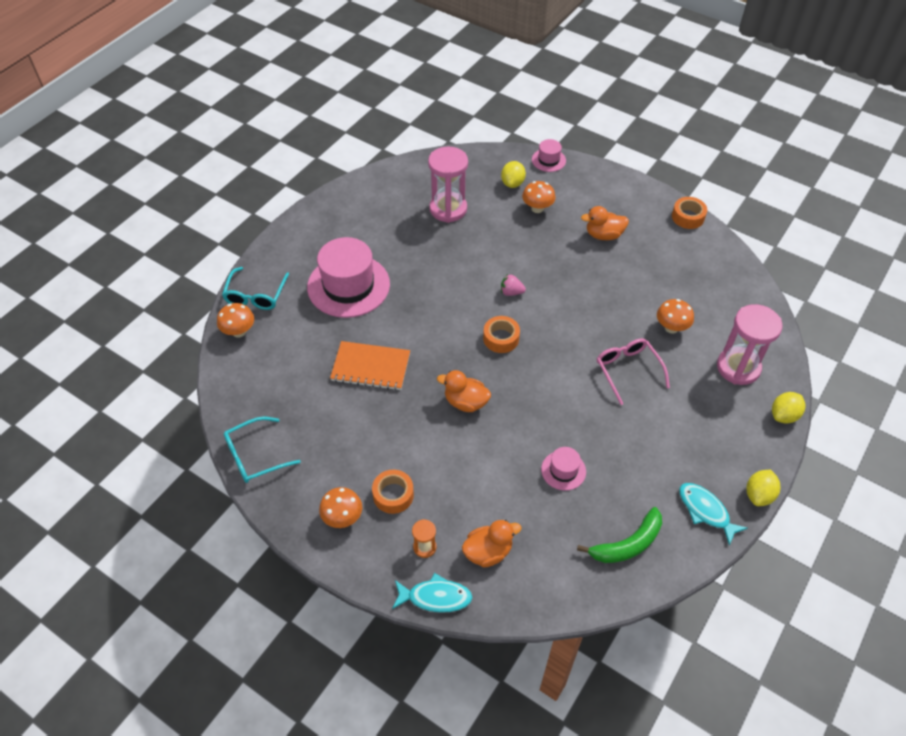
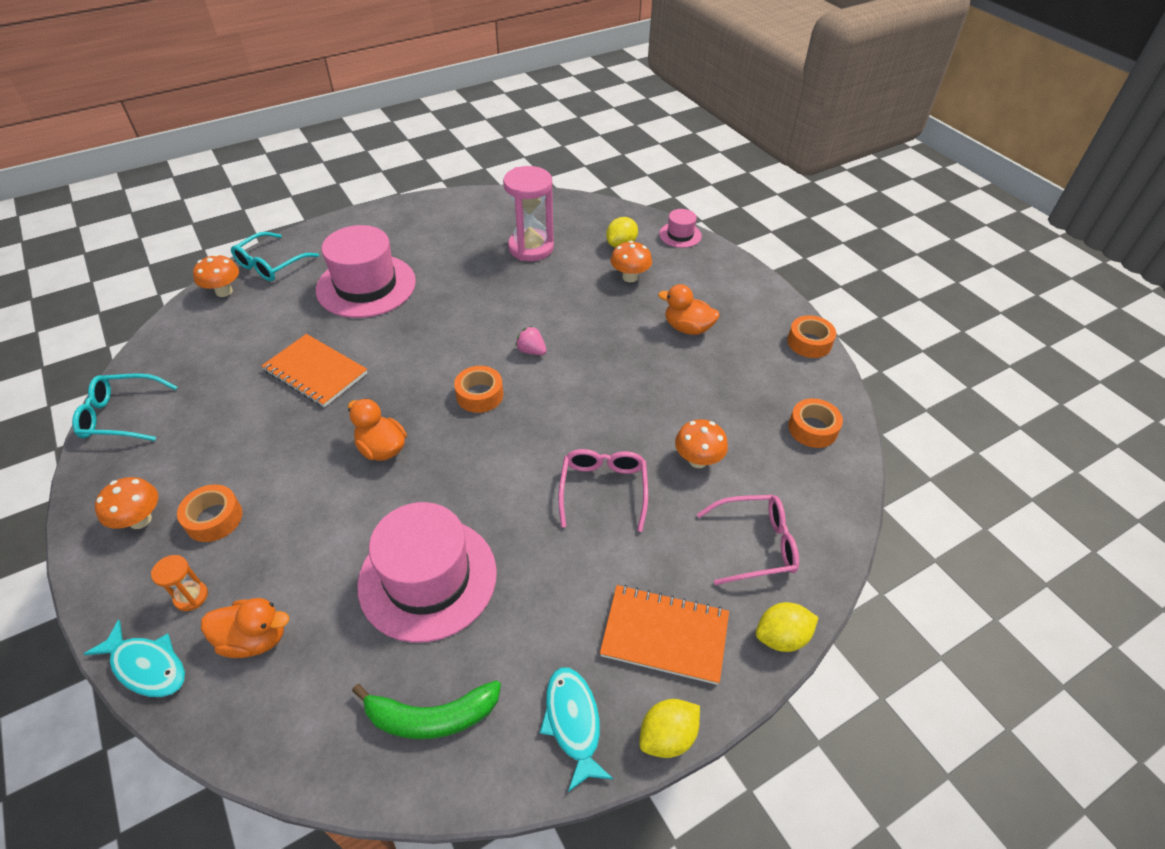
camera: 25 degrees right, 5 degrees down
(563, 470) = (428, 578): pink hat -> pink hat, size x2.13
(722, 442) = (664, 635): none -> orange notebook
(726, 279) = (812, 429): none -> orange tape
(738, 367) = (756, 544): pink hourglass -> pink glasses

